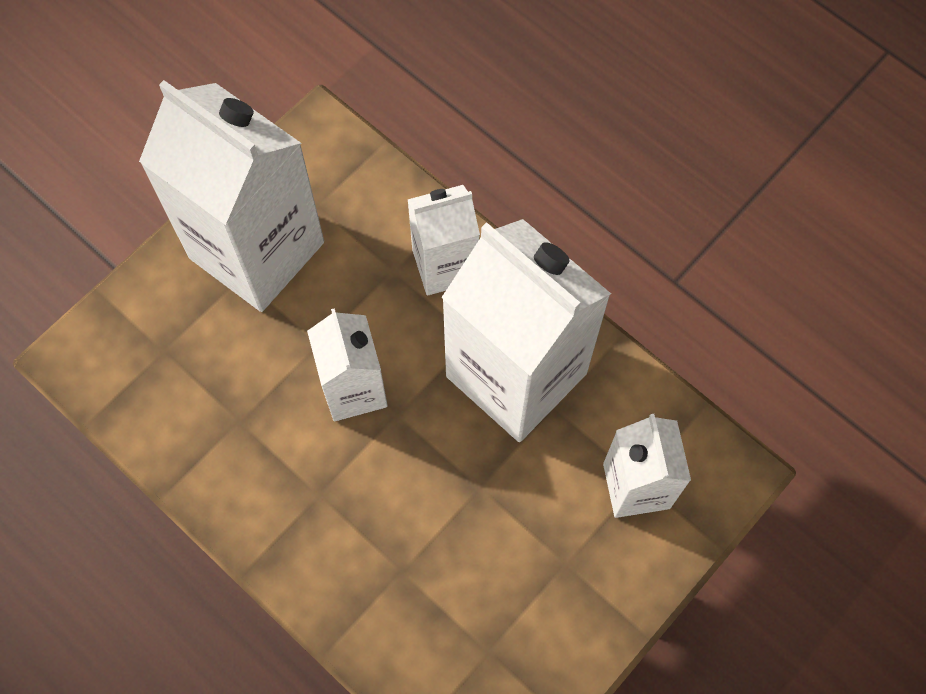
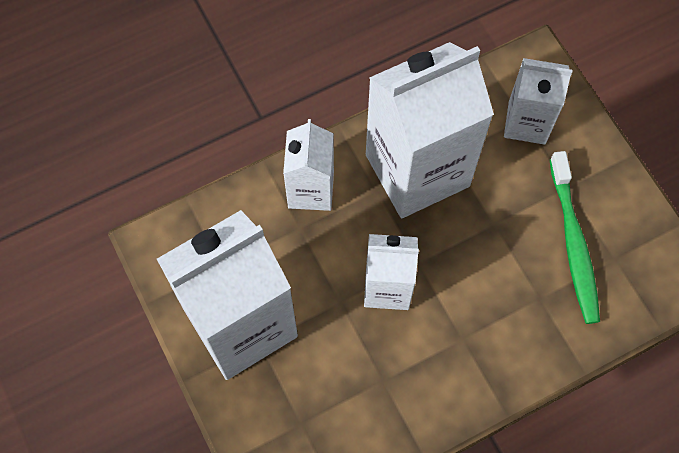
camera: 70 degrees left, 0 degrees up
(489, 592) = (573, 244): none -> green toothbrush

